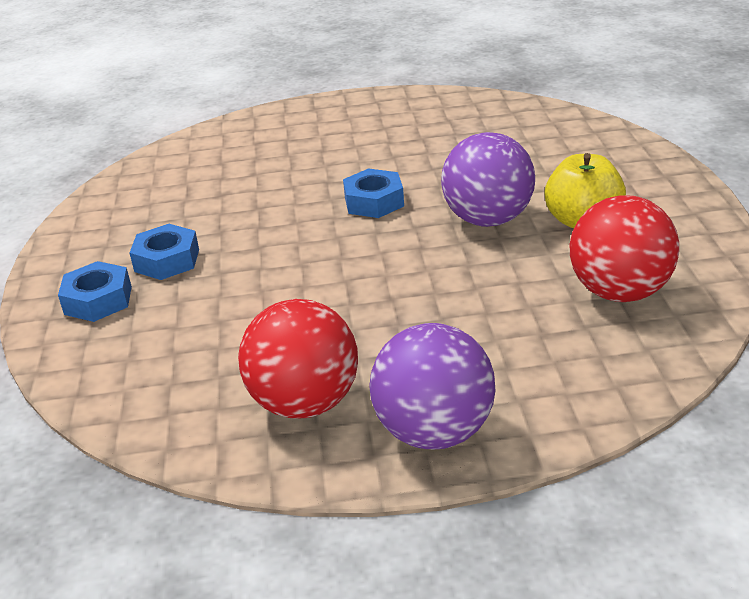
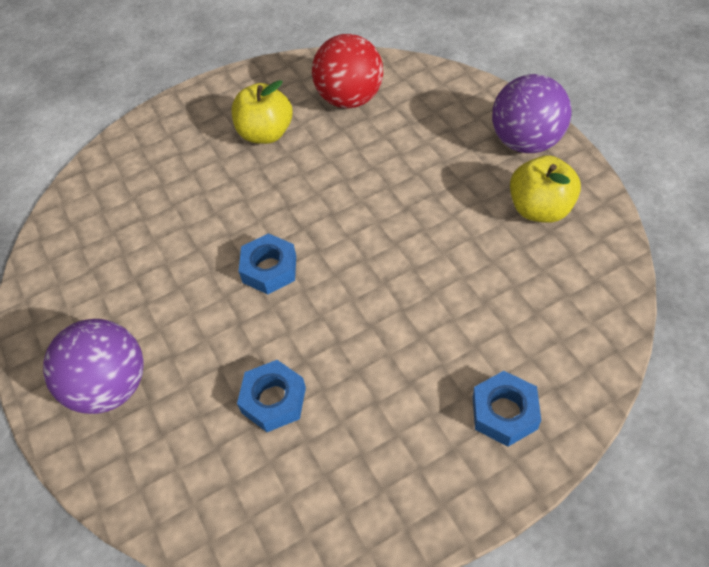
camera: 110 degrees left, 20 degrees up
(167, 260) = (421, 390): blue nut -> blue nut (273, 400)
(305, 403) = (540, 209): red ball -> yellow apple
(488, 220) = (278, 185): purple ball -> purple ball (111, 387)

